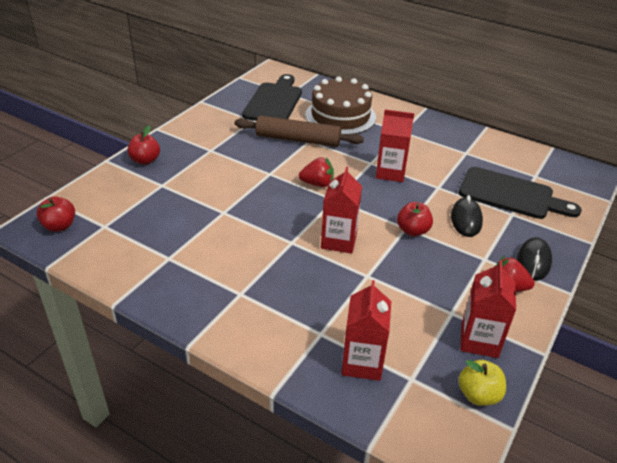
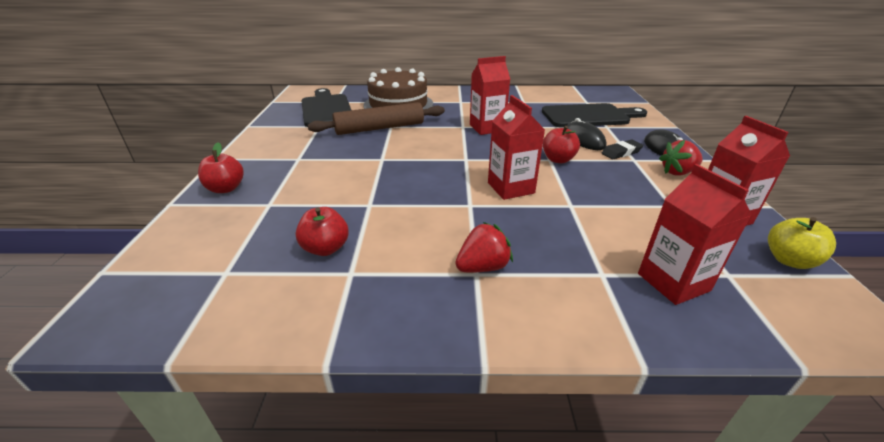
camera: 30 degrees left, 5 degrees down
(59, 226) = (150, 299): red apple -> red apple (326, 248)
(317, 184) = (436, 153): red strawberry -> red strawberry (483, 267)
(483, 247) = (621, 152): none -> black eraser

